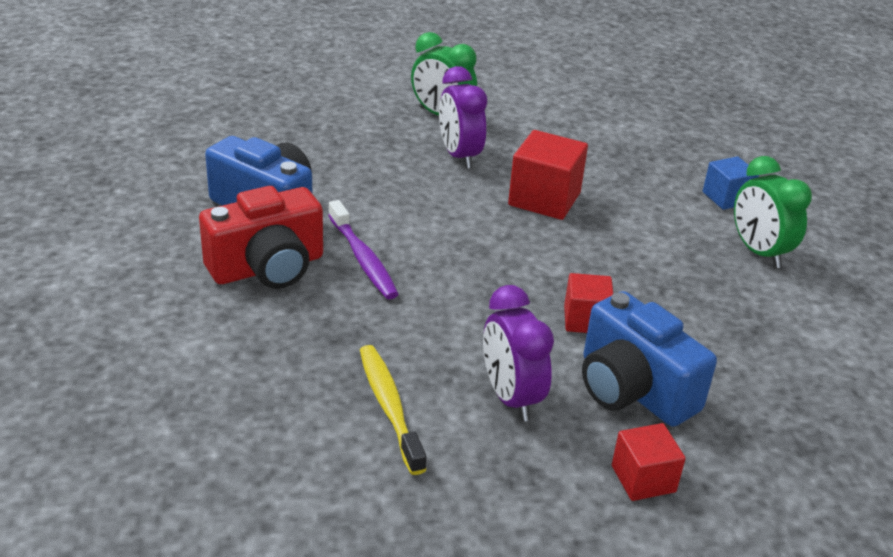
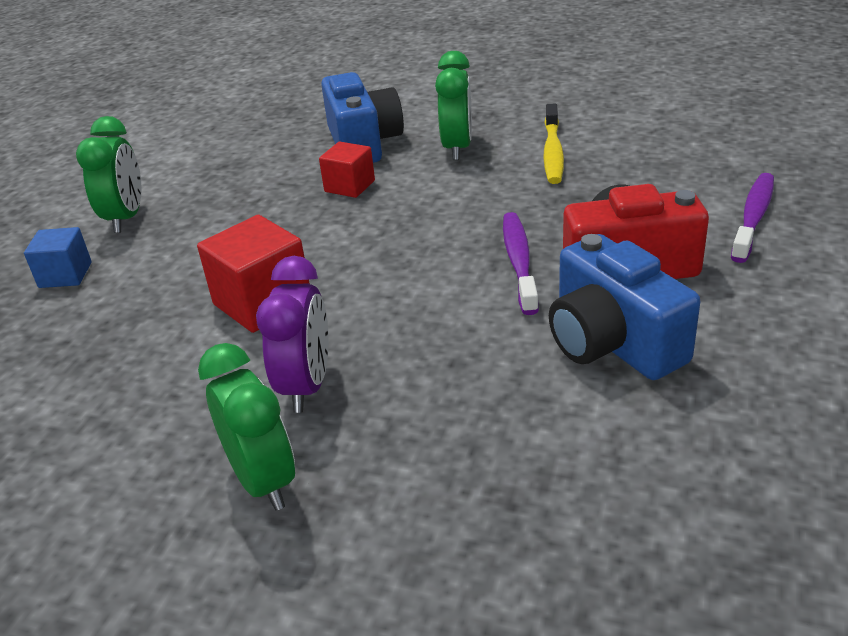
camera: 150 degrees left, 0 degrees up
(150, 337) = (753, 217): none -> purple toothbrush
(510, 397) = (457, 148): purple clock -> green clock
(643, 479) = (407, 106): red cube -> none

